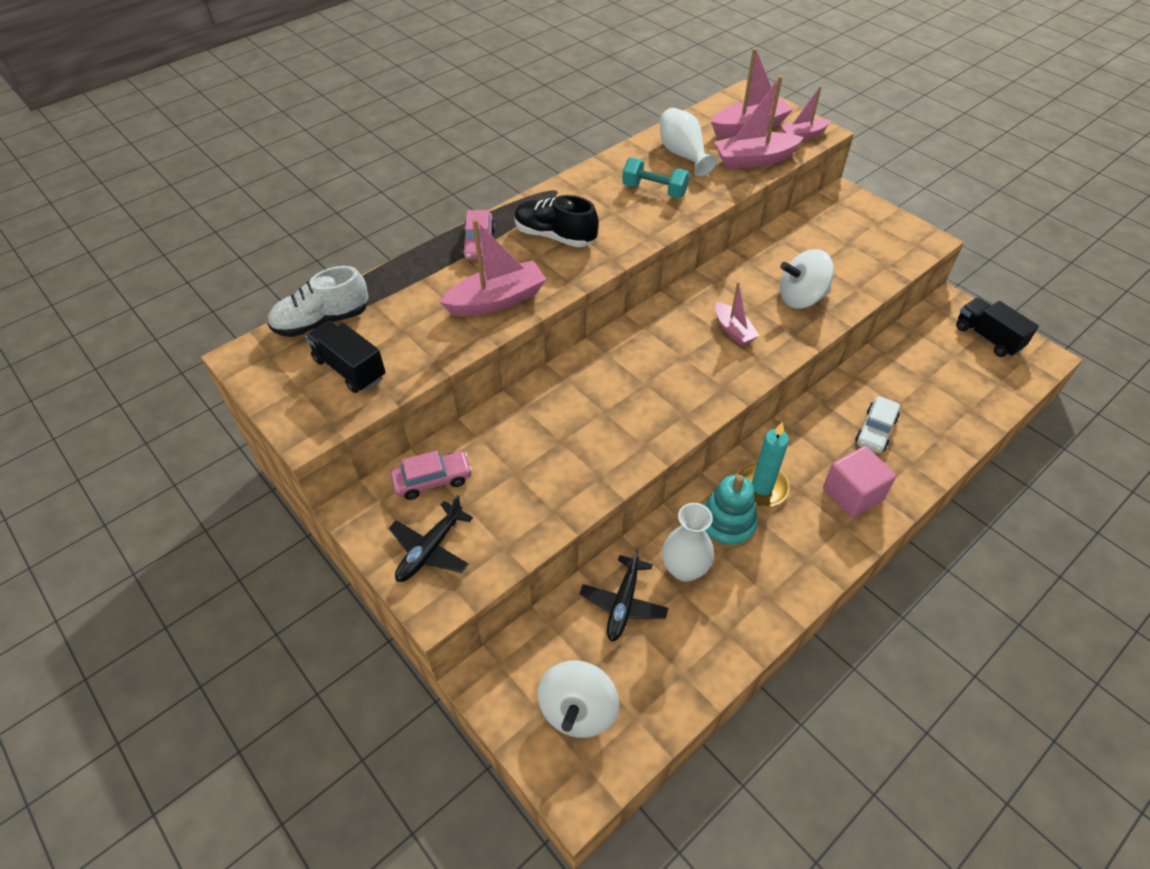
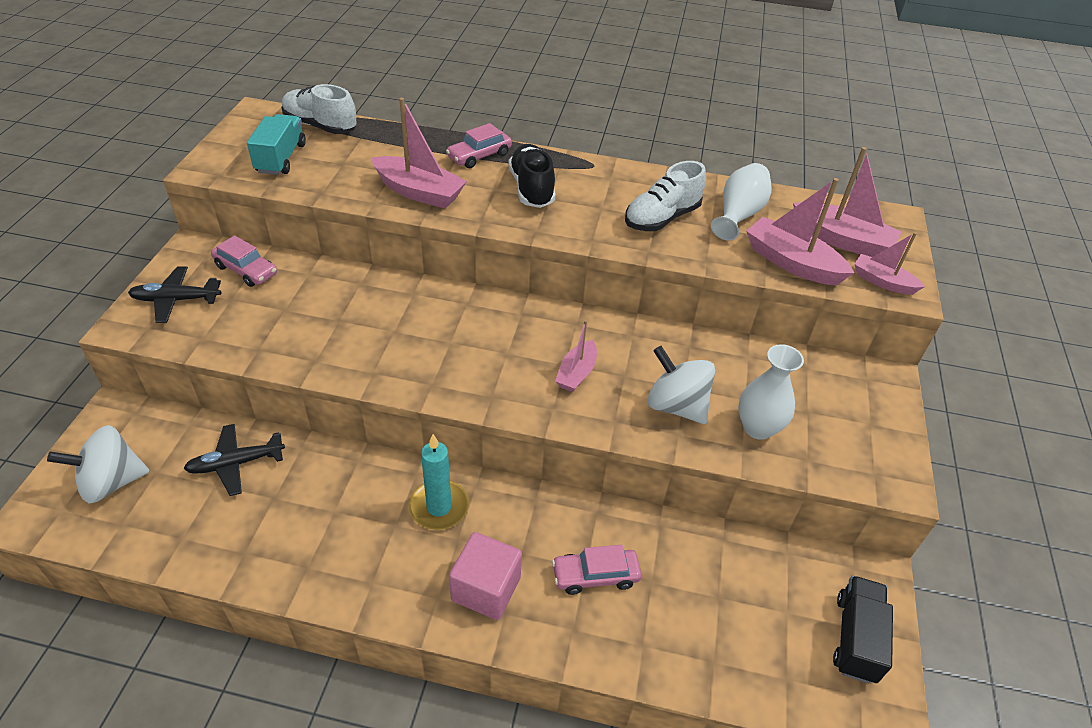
camera: 50 degrees right, 5 degrees down
(350, 369) = (281, 158): black truck -> turquoise truck
(654, 190) = (661, 218): turquoise dumbbell -> white shoe
(684, 569) = (300, 489): white vase -> white vase (758, 428)
(727, 524) = (373, 499): turquoise stacking toy -> none
(875, 430) = (595, 576): white car -> pink car

